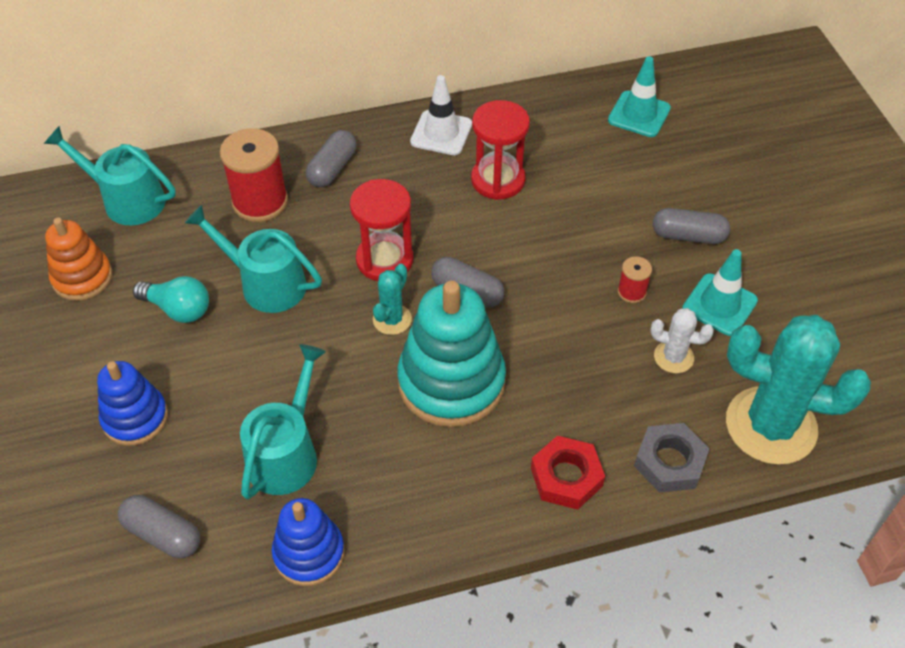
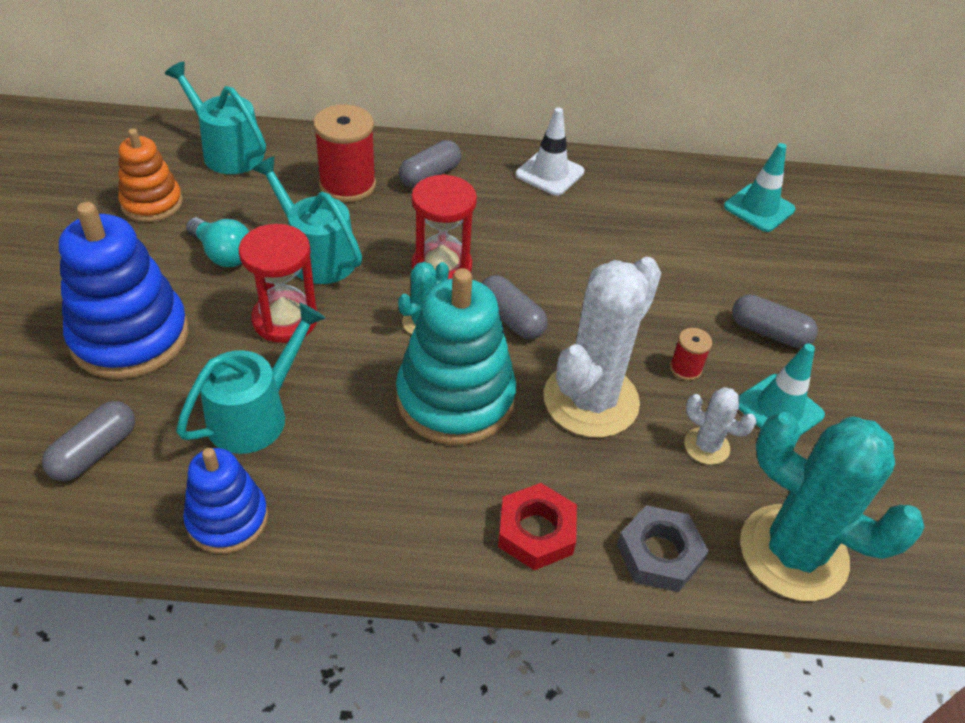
camera: 15 degrees right, 5 degrees down
(135, 418) = (130, 337): blue stacking toy -> blue stacking toy, size x1.67
(162, 534) = (95, 452): grey capsule -> grey capsule turned 75 degrees clockwise
(498, 180) = (588, 228): red hourglass -> red hourglass (285, 319)
(565, 346) = (591, 400): none -> white cactus

